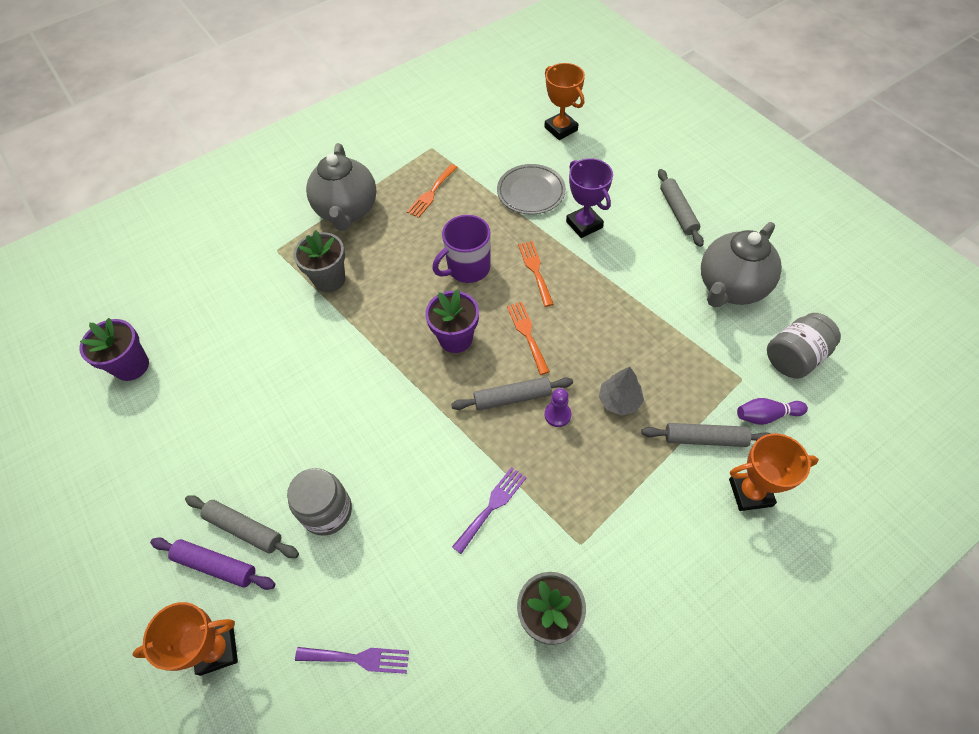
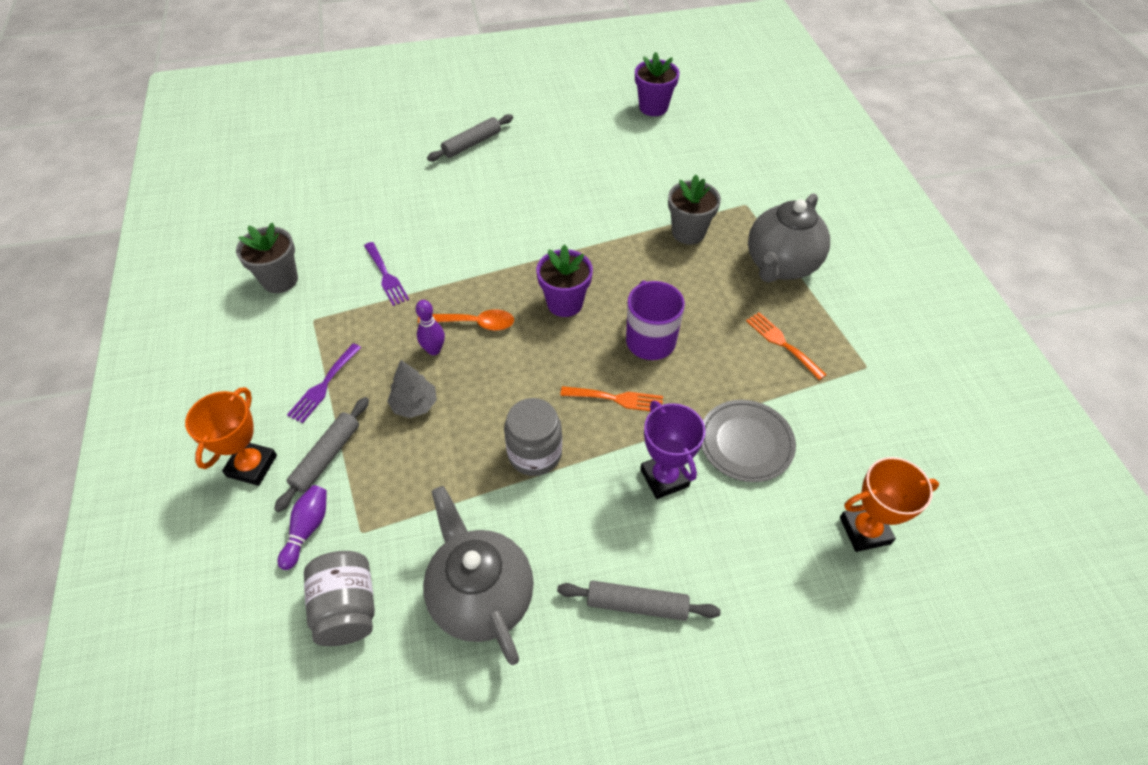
camera: 110 degrees right, 5 degrees down
(216, 565) = (455, 128): purple rolling pin -> none
(217, 650) = (399, 121): orange trophy -> none
(327, 511) = (454, 185): grey jar -> grey jar (534, 453)
(347, 211) = (780, 265): grey teapot -> grey teapot turned 75 degrees counterclockwise
(358, 658) = (340, 179): purple fork -> purple fork (323, 386)
(512, 398) = (473, 323): grey rolling pin -> orange spoon
(527, 334) = (537, 360): orange fork -> none
(557, 415) = (434, 350): purple pawn -> purple bowling pin
(584, 224) = (664, 478): purple trophy -> purple trophy turned 75 degrees clockwise

